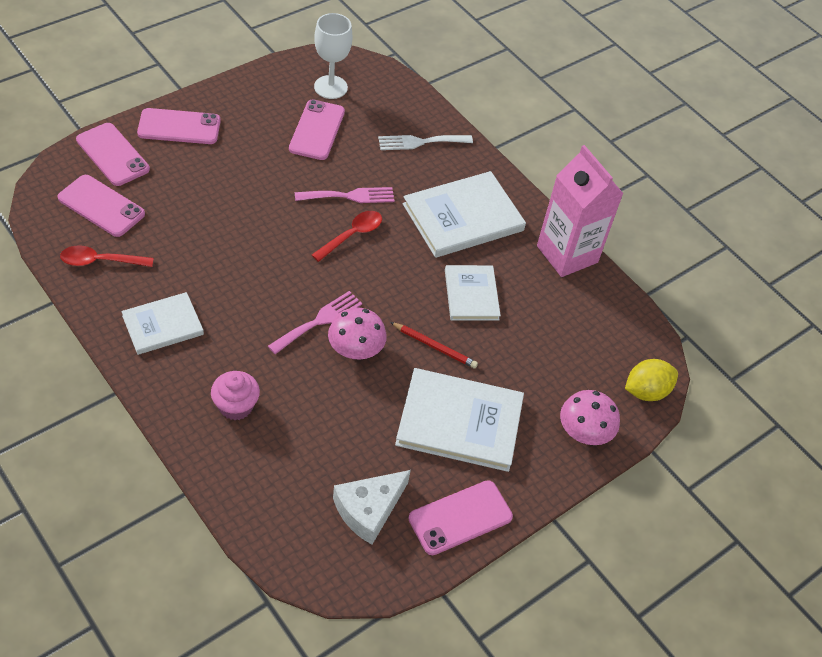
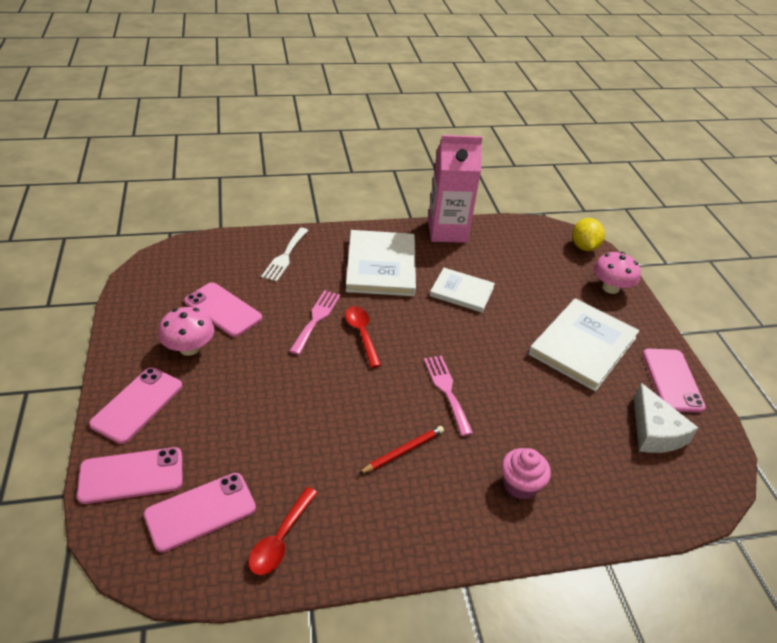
camera: 60 degrees left, 10 degrees down
(163, 325) = (397, 510): white book -> none
(330, 87) = (177, 282): white goblet -> none
(355, 350) = (488, 378): pink mushroom -> pink mushroom (189, 348)
(434, 346) = (504, 331): red pencil -> red pencil (403, 451)

